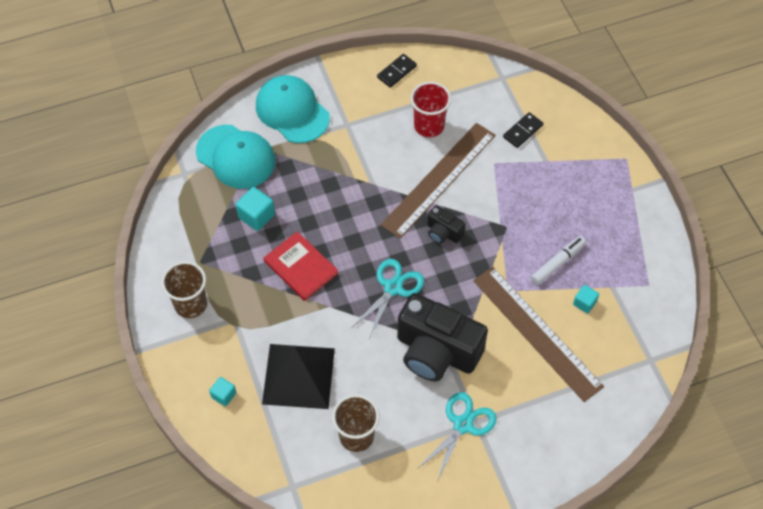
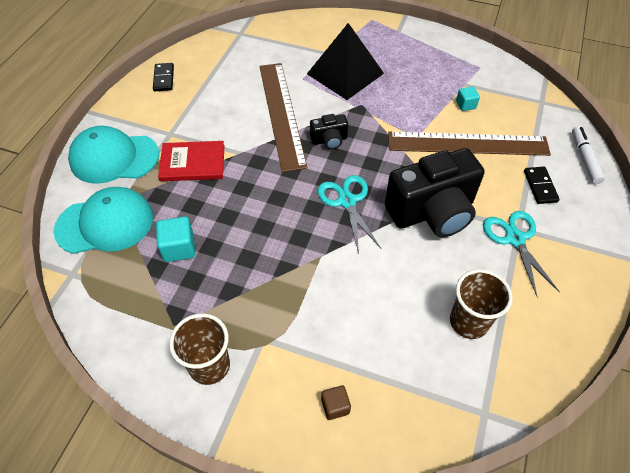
camera: 50 degrees left, 5 degrees down
(224, 395) = (335, 406): turquoise cube -> brown cube
(298, 376) = (369, 326): black pyramid -> black pyramid (345, 73)
(300, 267) = (263, 250): red book -> red book (192, 163)
(429, 126) = (230, 91): red cup -> none
(522, 131) = (294, 50): black domino -> black domino (540, 186)
(558, 263) = (419, 98): white marker -> white marker (584, 158)

